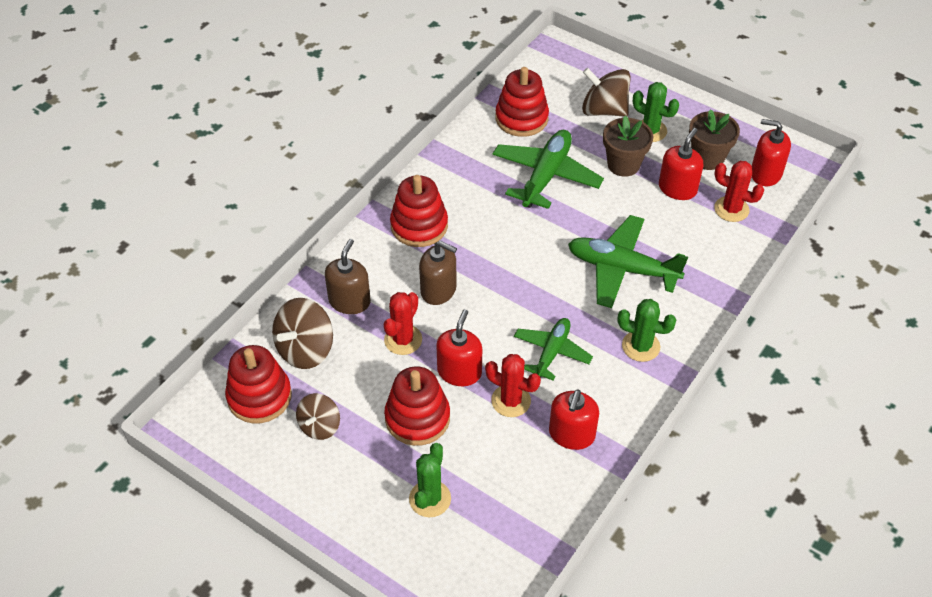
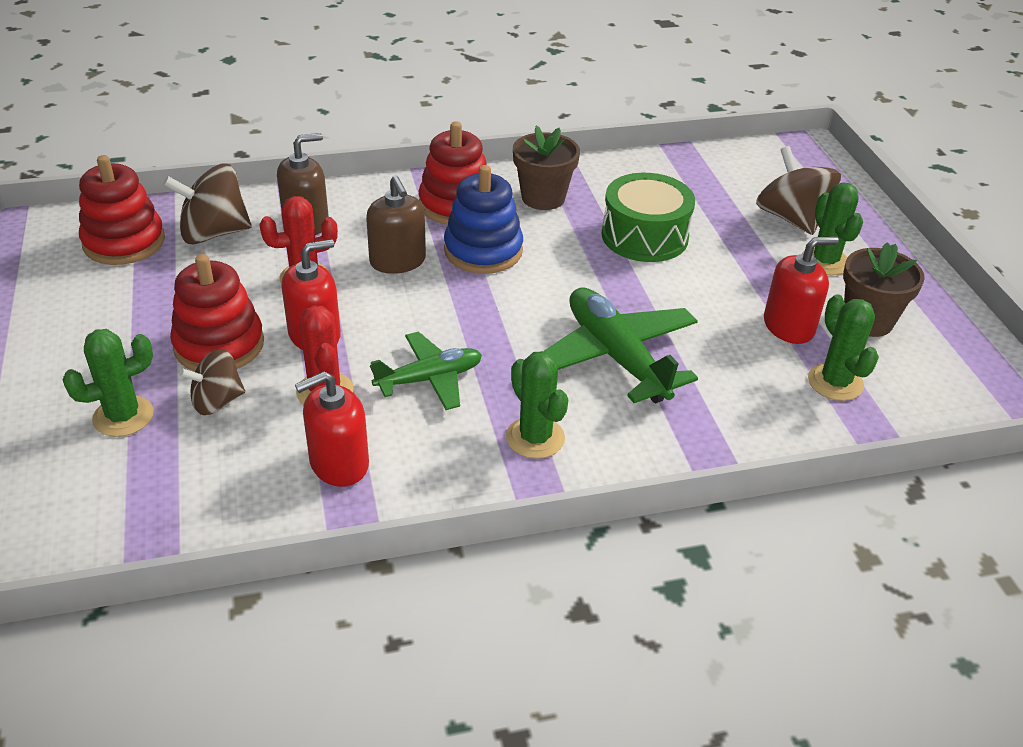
camera: 40 degrees right, 10 degrees down
(319, 426) = (132, 294): brown spinning top -> brown spinning top (217, 401)
(475, 248) = (483, 251): none -> blue stacking toy
(521, 118) = (685, 181): red stacking toy -> none
(546, 176) = (644, 236): green plane -> green drum
(623, 164) = (749, 272): brown flower pot -> brown flower pot (543, 198)
(731, 209) = (835, 382): red cactus -> green cactus
(765, 173) = (931, 375): red soap dispenser -> none

